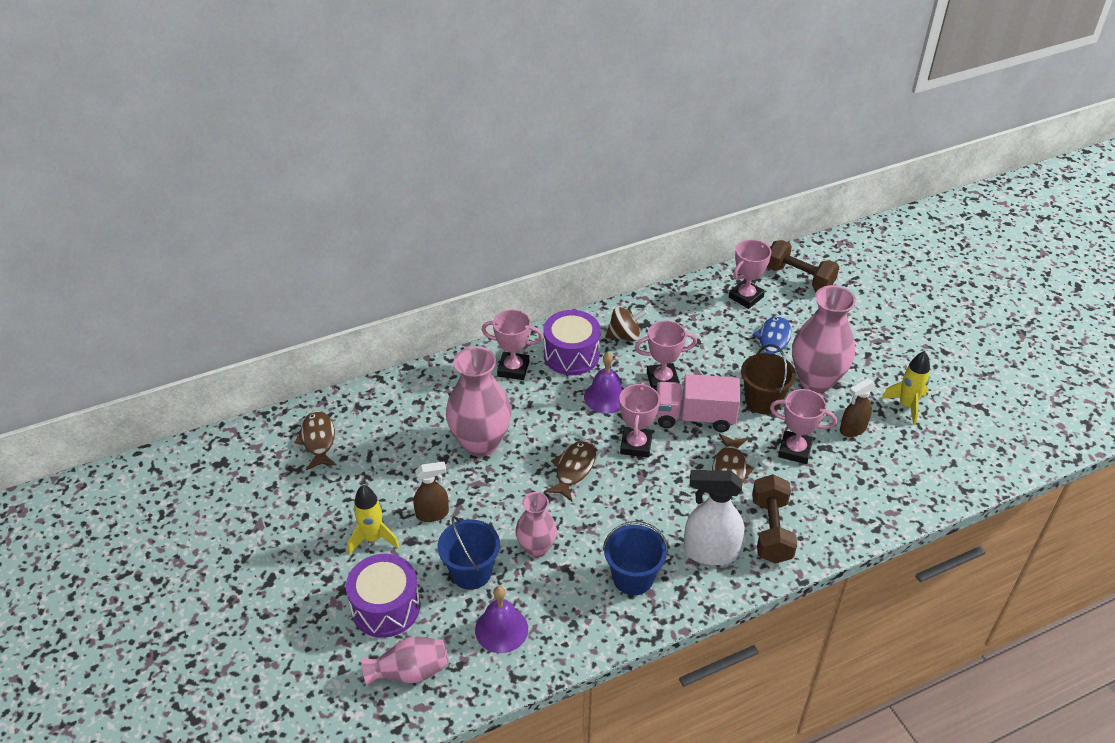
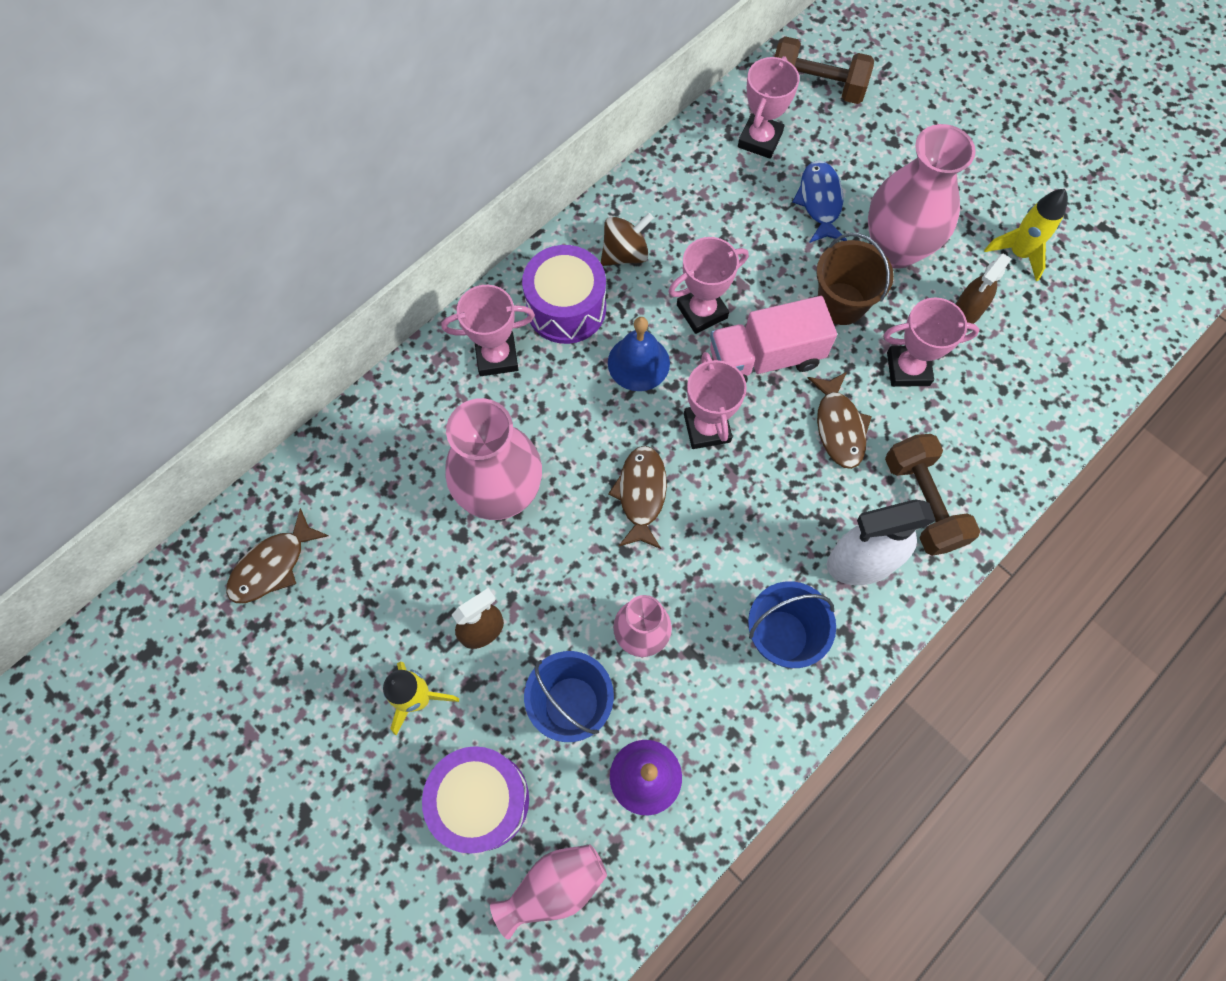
camera: 20 degrees left, 25 degrees up
(318, 440) = (273, 565): brown fish -> brown fish turned 105 degrees counterclockwise
(606, 397) = (638, 363): purple bell -> blue bell

